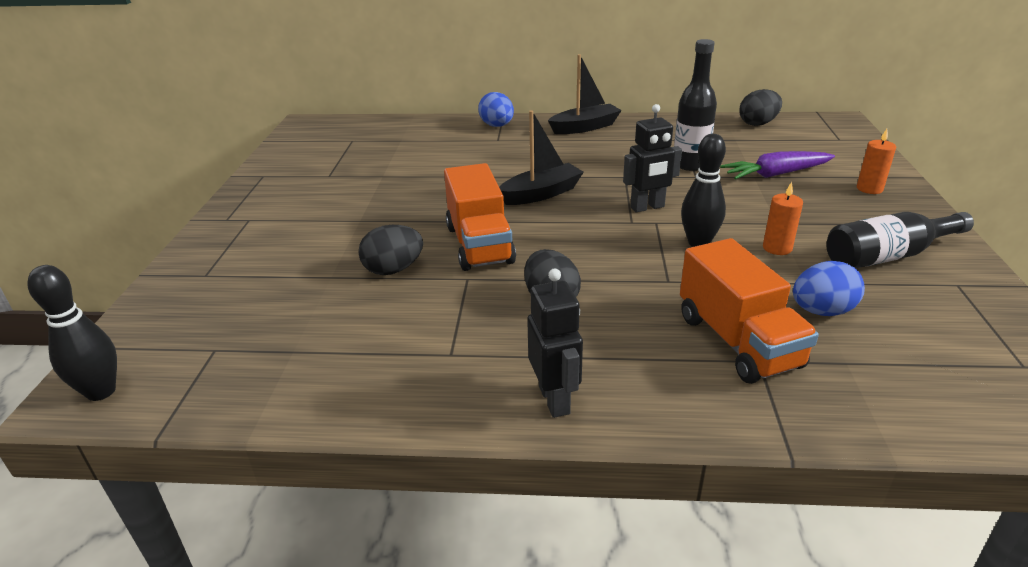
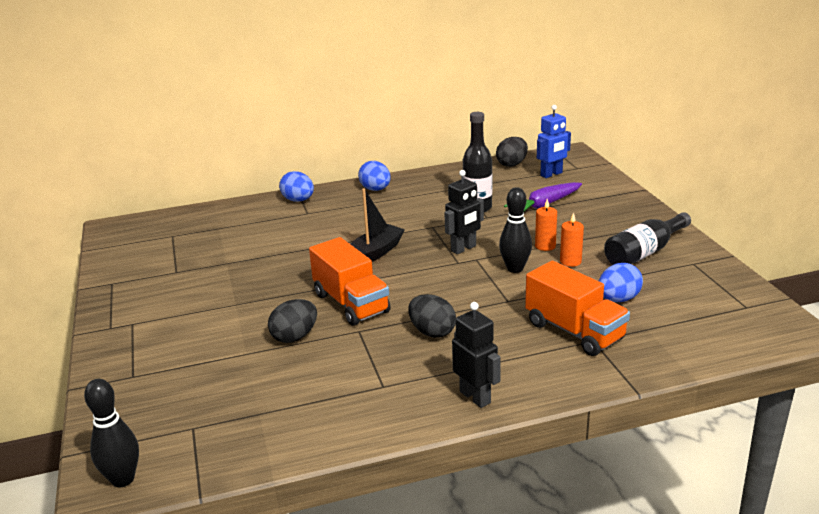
camera: 20 degrees left, 5 degrees down
(585, 127) = (375, 189): black boat -> blue egg
(802, 141) = (551, 174): none -> blue robot
(869, 189) = (613, 205): orange candle -> orange candle (545, 246)

